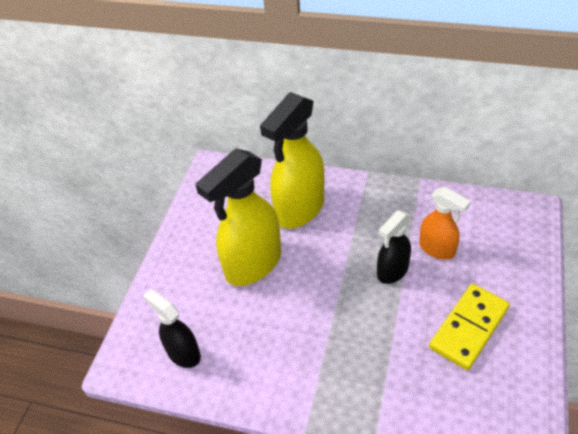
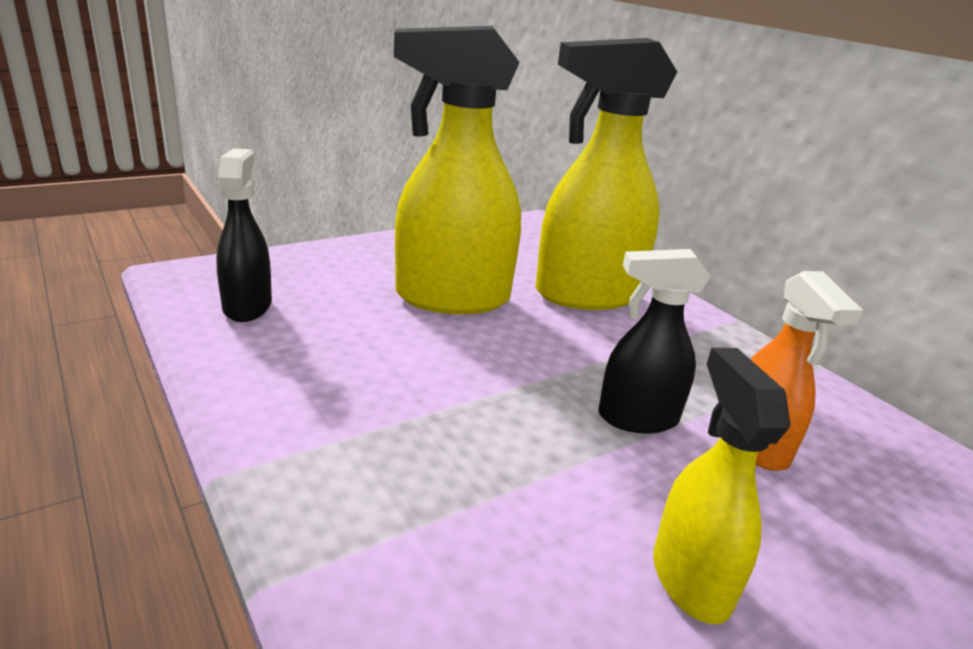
camera: 35 degrees right, 20 degrees down
(468, 328) = (690, 579): yellow domino -> yellow spray bottle

